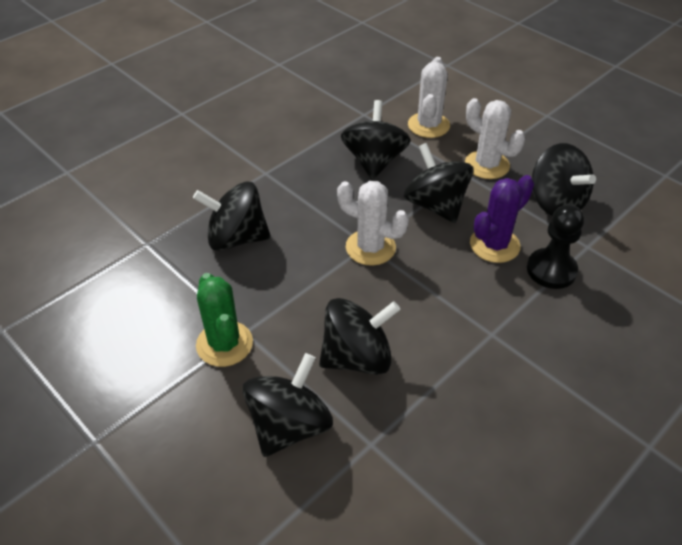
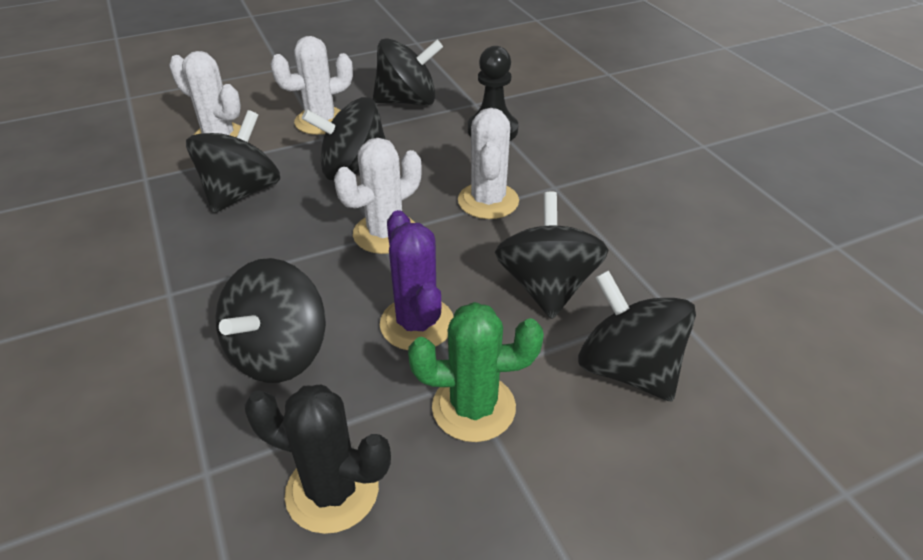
camera: 70 degrees left, 5 degrees down
(147, 297) = (332, 491): none -> black cactus
(374, 161) = (241, 193): black spinning top -> black spinning top turned 90 degrees clockwise
(444, 294) = (488, 201): none -> white cactus
(494, 245) = (439, 151): purple cactus -> purple cactus (417, 324)

